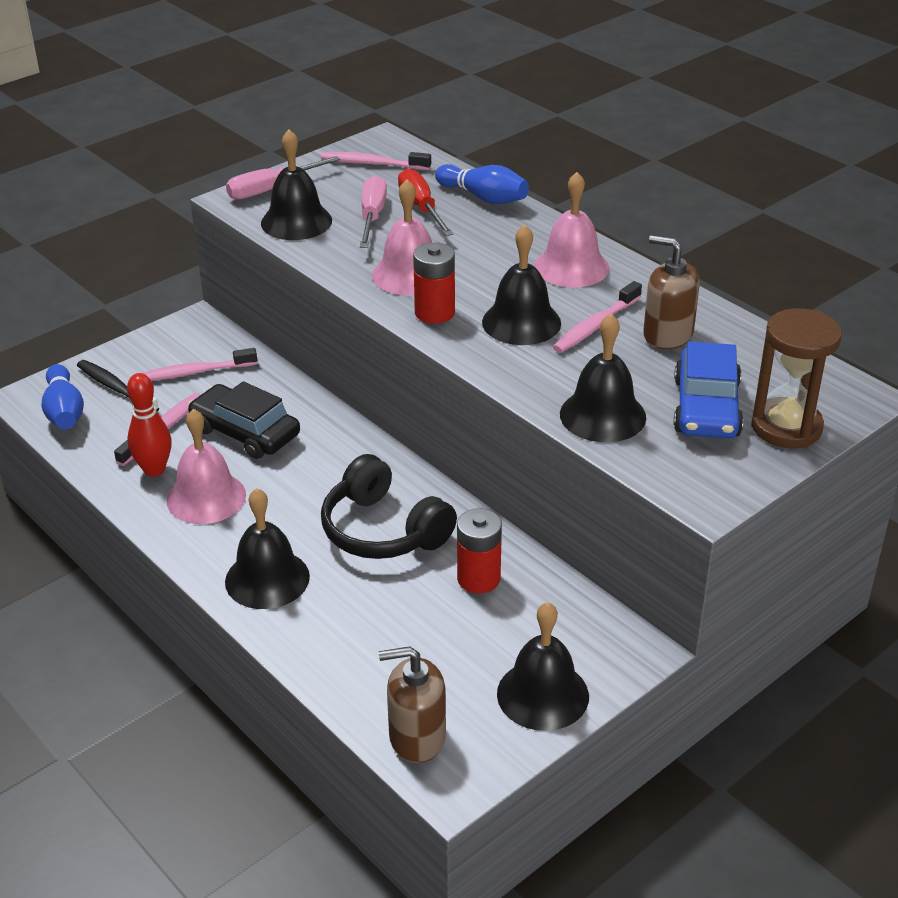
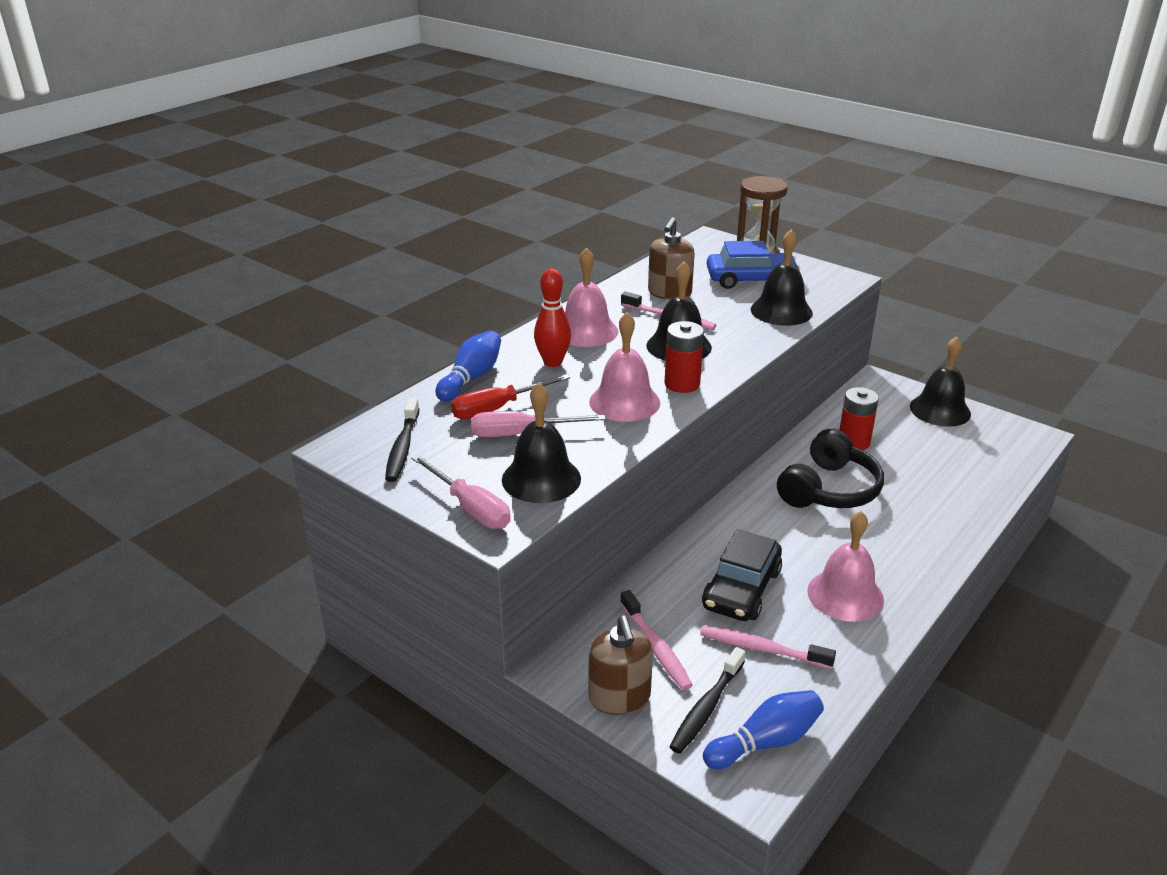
camera: 100 degrees left, 5 degrees down
(154, 470) = (825, 639): red bowling pin -> red bowling pin (553, 362)
(267, 579) = (920, 539): black bell -> none
(372, 164) = (402, 447): pink toothbrush -> black toothbrush
(417, 737) = (1012, 451): brown soap dispenser -> brown soap dispenser (619, 697)

